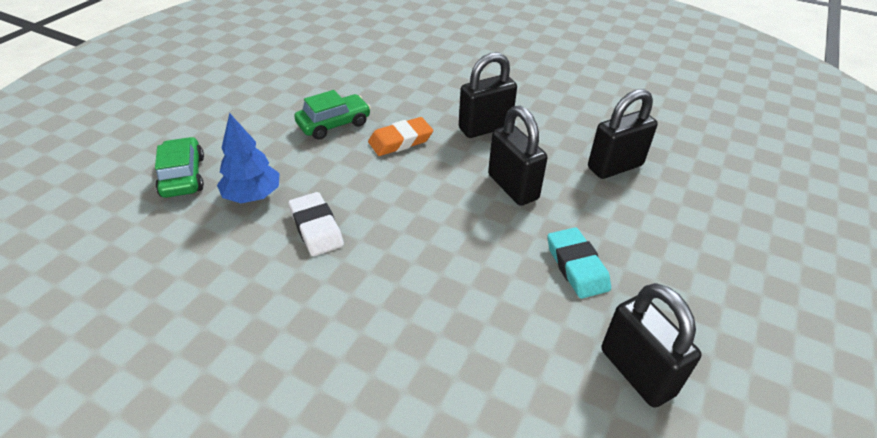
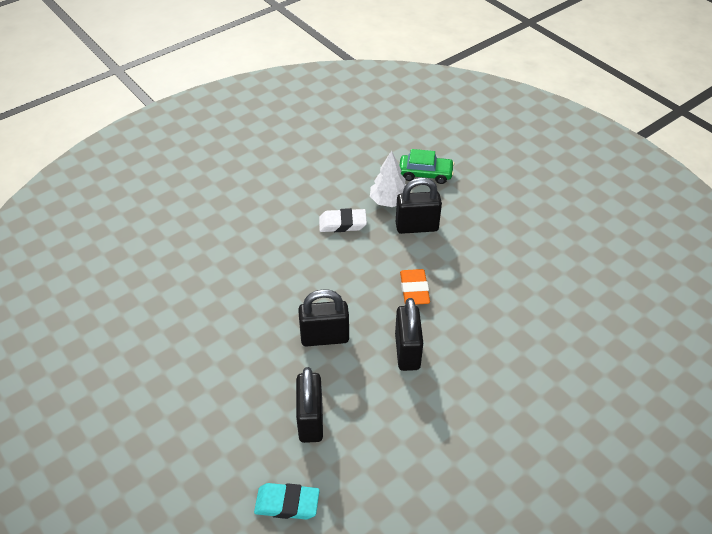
camera: 115 degrees right, 5 degrees up
(253, 195) = (389, 201): blue tree -> white tree
(334, 124) = (455, 256): green car -> none
(576, 266) = (233, 337): turquoise eraser -> turquoise eraser (287, 503)
(636, 372) = (151, 326): black padlock -> black padlock (416, 227)

